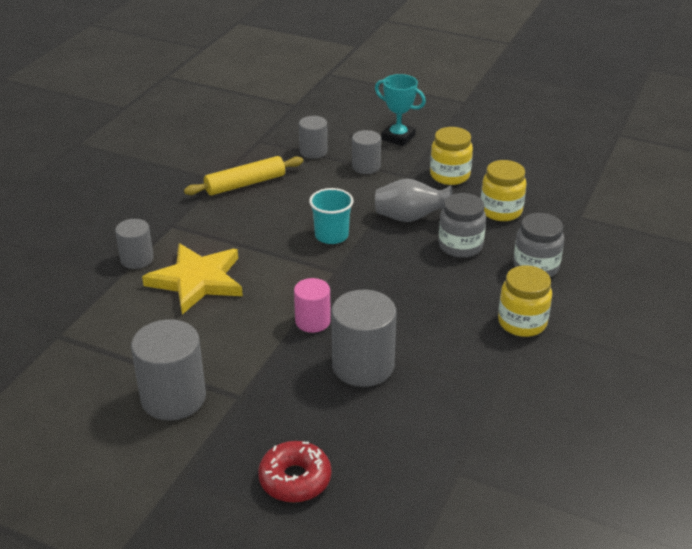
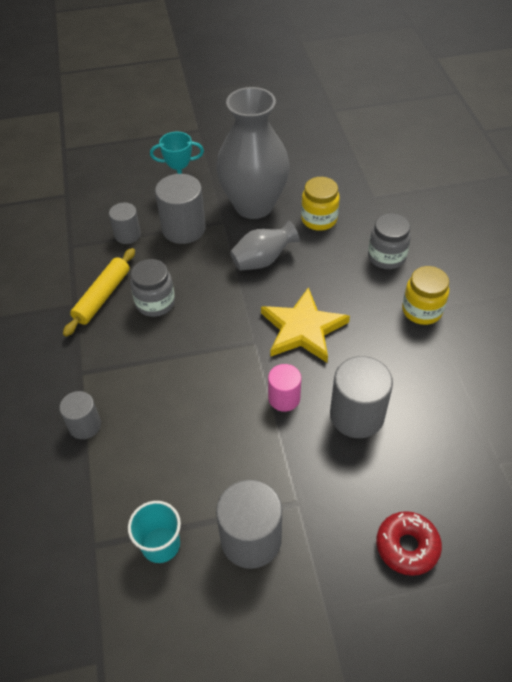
camera: 35 degrees left, 15 degrees up
(197, 280) = (158, 415): yellow star -> yellow star (303, 329)
(331, 235) = (221, 309): turquoise cup -> turquoise cup (160, 544)
(366, 166) = (183, 229): grey cylinder -> grey cylinder, size x1.67
(450, 175) = (254, 205): yellow jar -> grey vase
(460, 246) = (321, 267): grey jar -> grey jar (155, 303)

